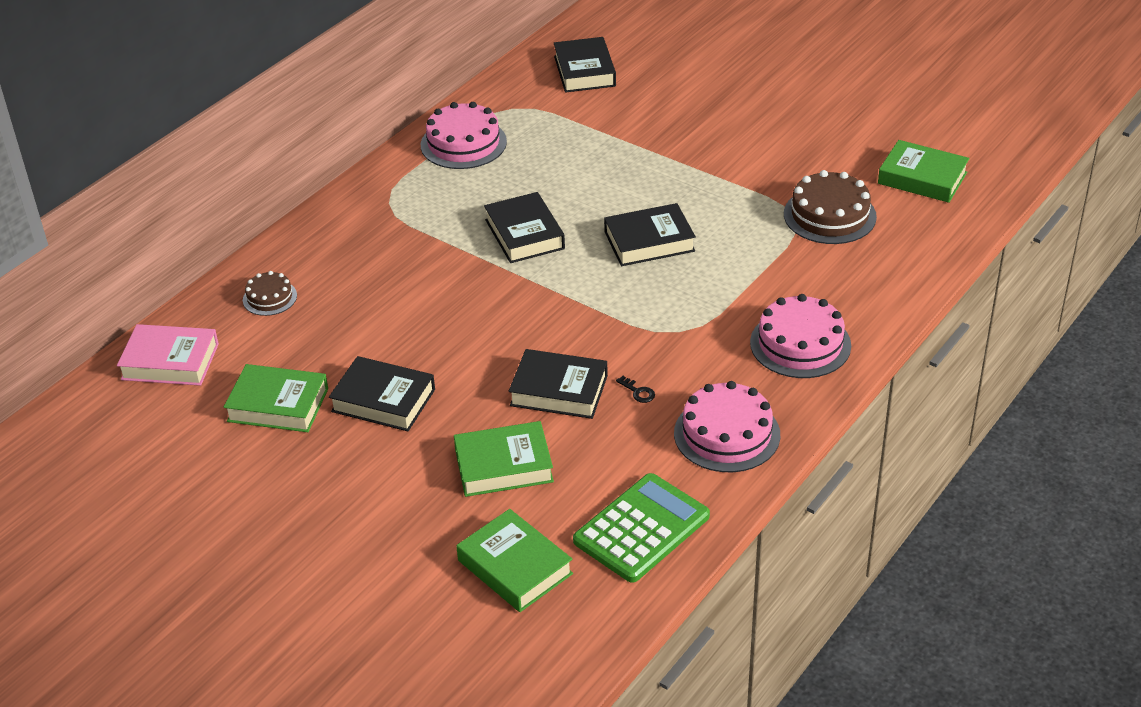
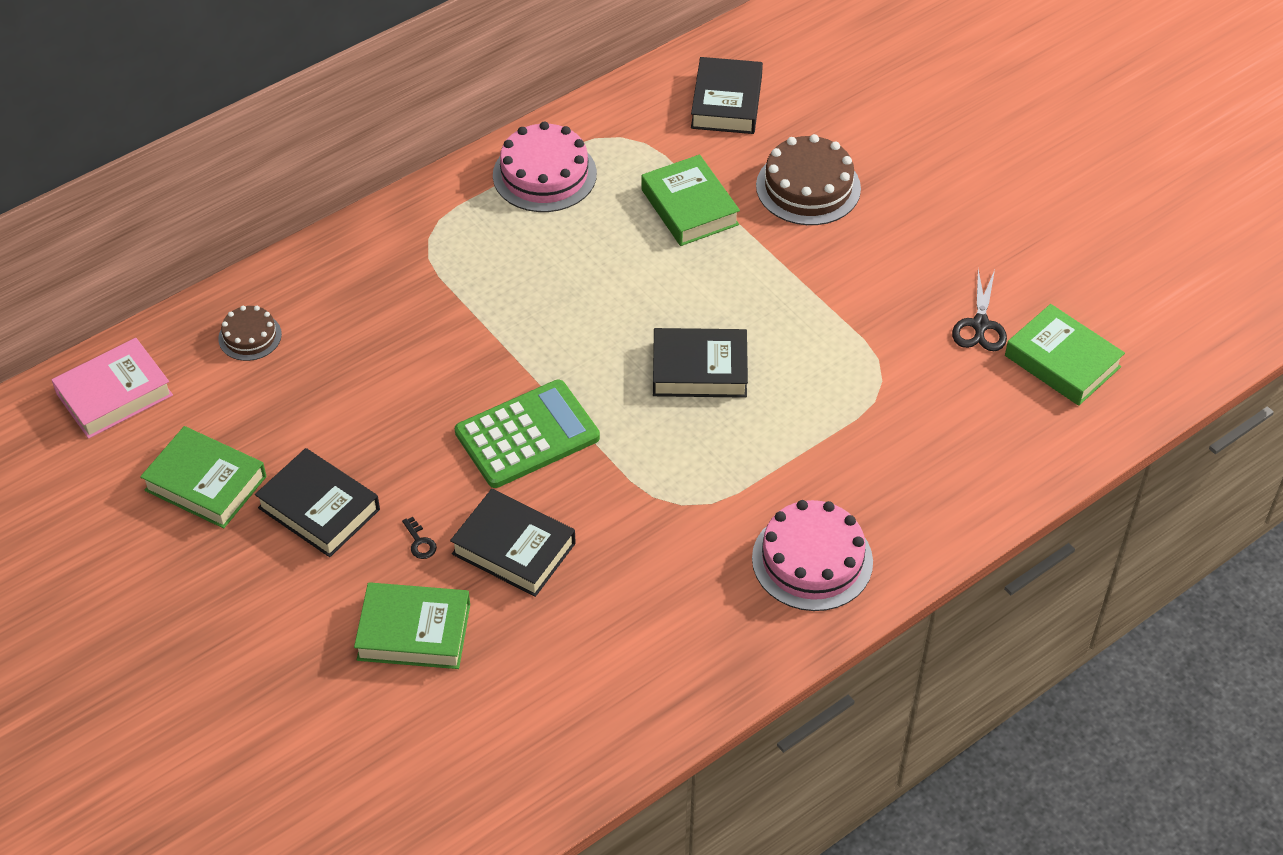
camera: 15 degrees right, 10 degrees up
(170, 361) = (114, 394): pink book -> pink book turned 60 degrees counterclockwise
(515, 567) = (373, 767): green book -> green book (689, 207)
(524, 234) = (562, 322): black book -> none
(638, 392) = (600, 575): black key -> black key (420, 542)
(641, 529) = (529, 758): green calculator -> green calculator (527, 435)
(727, 434) = (675, 660): pink cake -> none
(829, 215) = (926, 387): brown cake -> brown cake (808, 187)
(849, 168) = (980, 325): none -> black scissors

